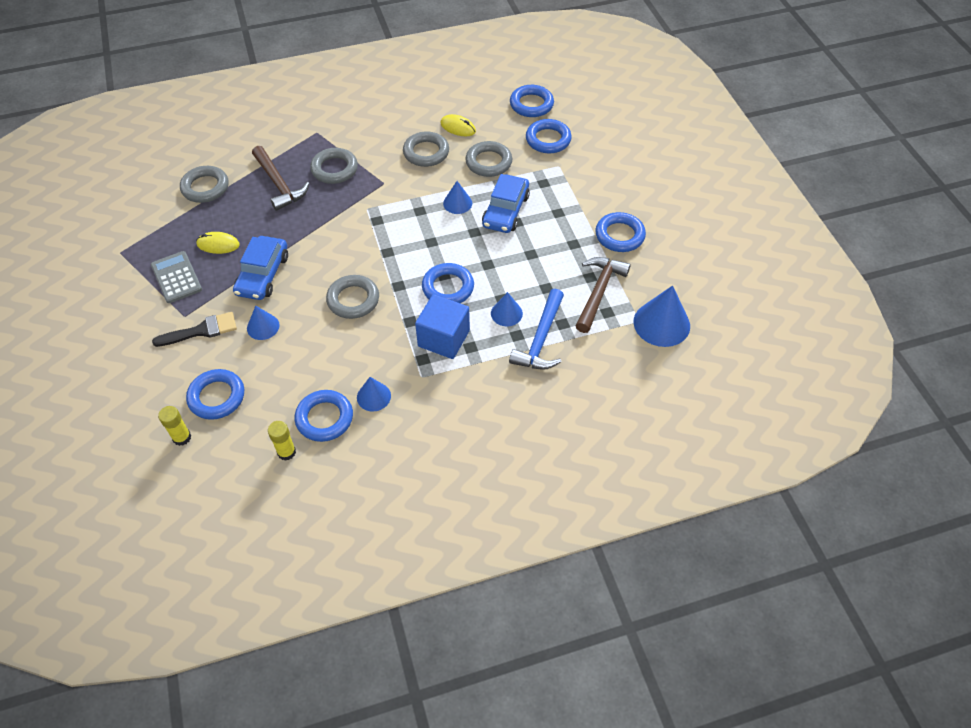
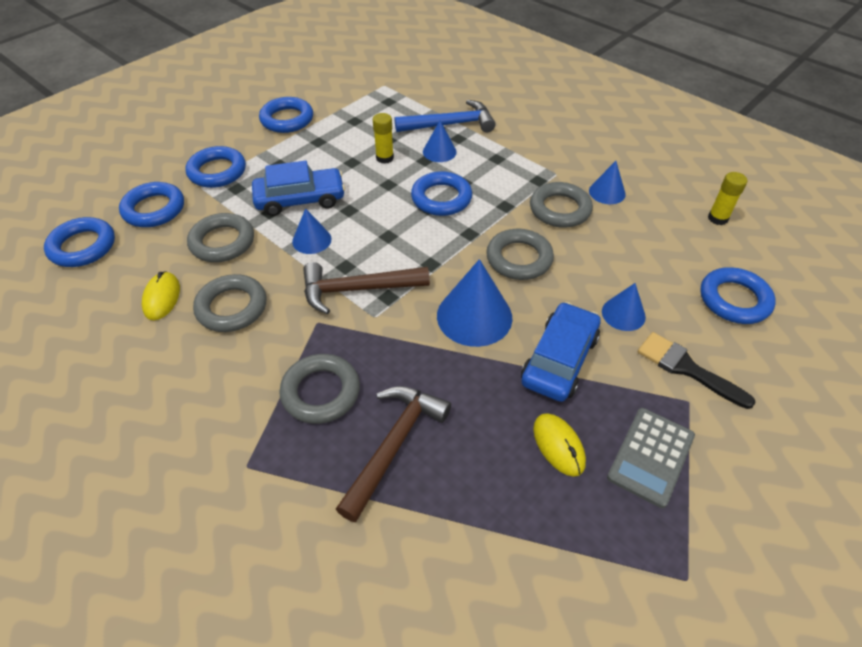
camera: 120 degrees left, 5 degrees down
(182, 437) = (799, 299): yellow glue stick -> yellow glue stick (384, 158)
(205, 187) = (469, 553): grey ring -> grey ring (560, 209)
(263, 275) = (559, 359): blue car -> blue car turned 45 degrees counterclockwise
(324, 418) = (661, 211): blue ring -> blue ring (217, 171)
(443, 338) = (503, 177): blue cube -> none
(598, 292) = (369, 111): brown hammer -> brown hammer (357, 289)
(661, 323) = (378, 74): blue cone -> blue cone (474, 316)

